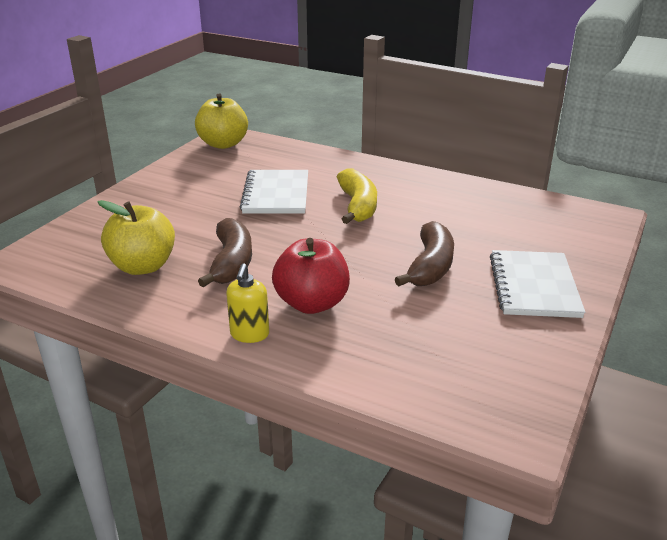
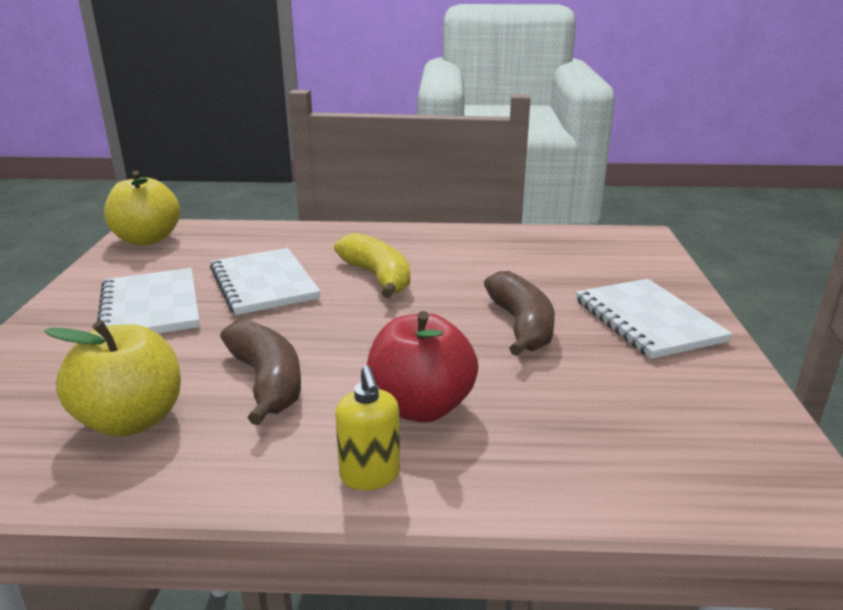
camera: 25 degrees left, 5 degrees down
(195, 196) = (150, 307): none -> white notebook

